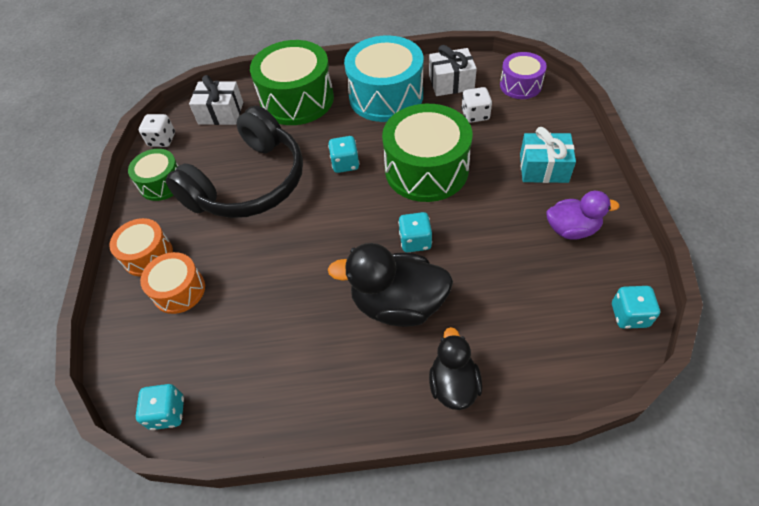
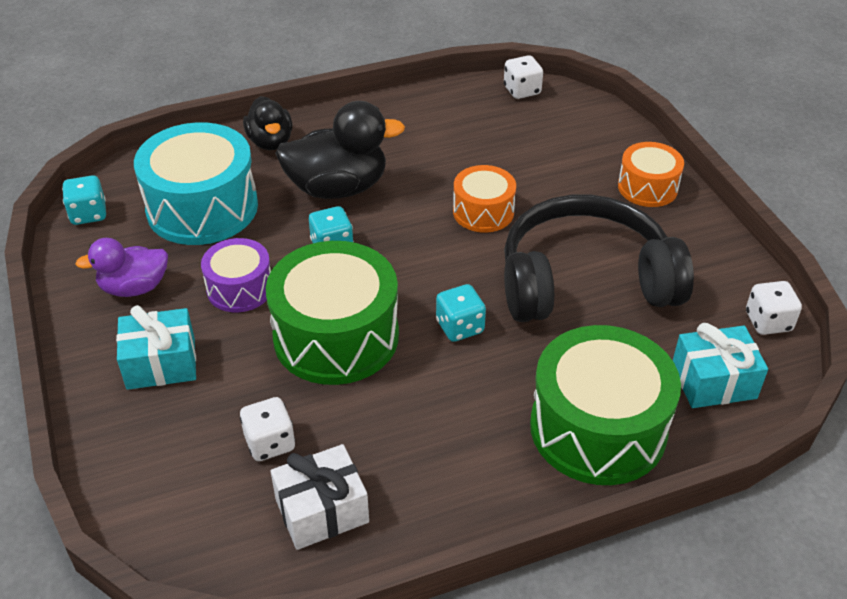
camera: 160 degrees right, 10 degrees down
(162, 183) = (707, 263): green drum -> none
(167, 413) = (522, 91): turquoise dice -> white dice
(179, 290) = (583, 164): orange drum -> orange drum (483, 212)
(221, 113) = (713, 381): white gift -> turquoise gift
(249, 183) = (585, 281): black headphones -> black headphones turned 60 degrees clockwise
(386, 96) = (438, 460): turquoise drum -> turquoise drum (202, 207)
(520, 85) = (186, 524): purple drum -> purple drum (240, 288)

